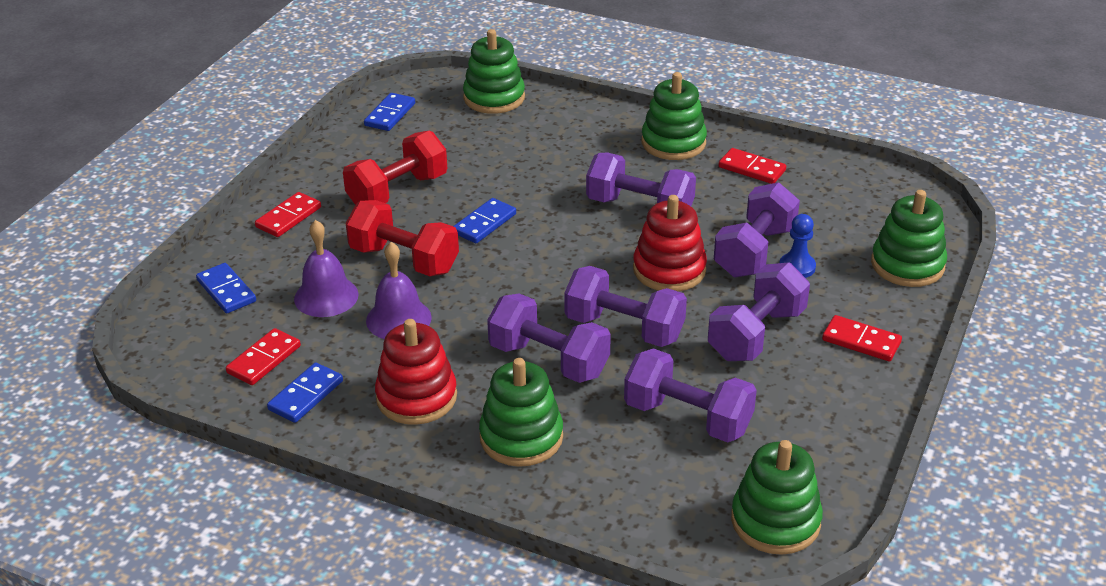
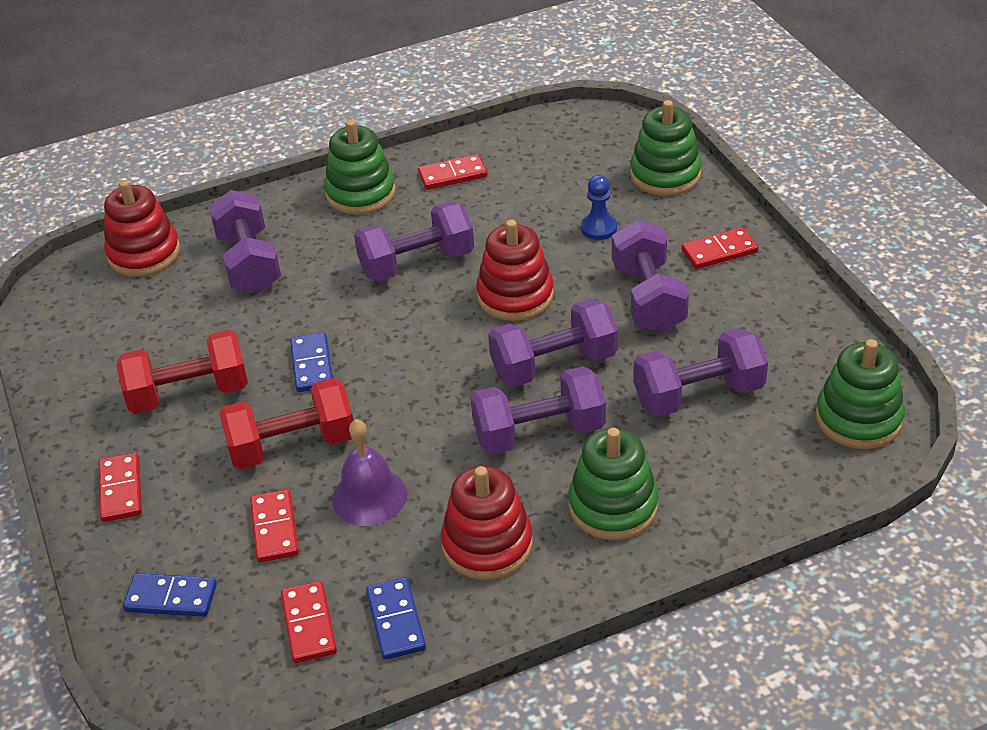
camera: 45 degrees left, 5 degrees up
(326, 296) = (274, 528): purple bell -> red domino
(390, 114) = (66, 332): blue domino -> none
(397, 191) = (189, 393): red dumbbell -> red dumbbell turned 75 degrees clockwise
(494, 98) = (144, 254): green stacking toy -> red stacking toy
(754, 251) = (553, 237): purple dumbbell -> purple dumbbell (249, 263)

